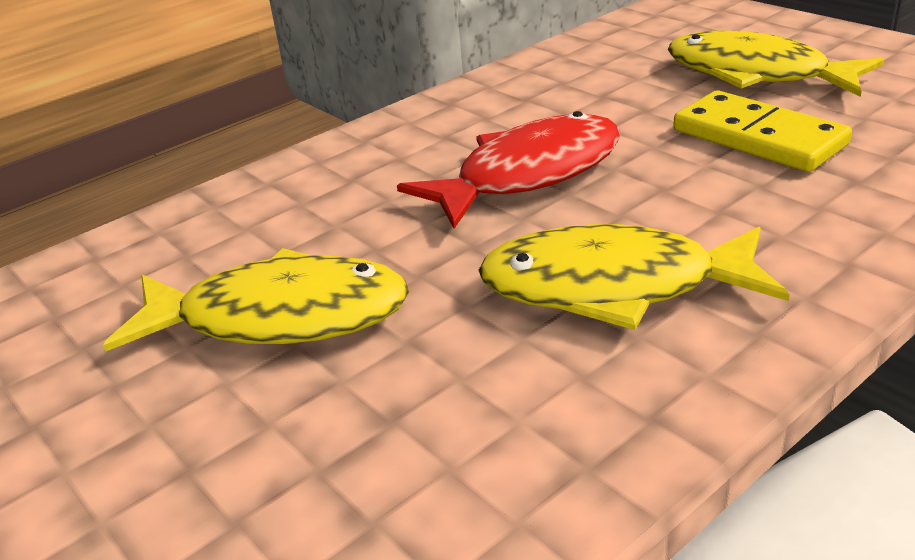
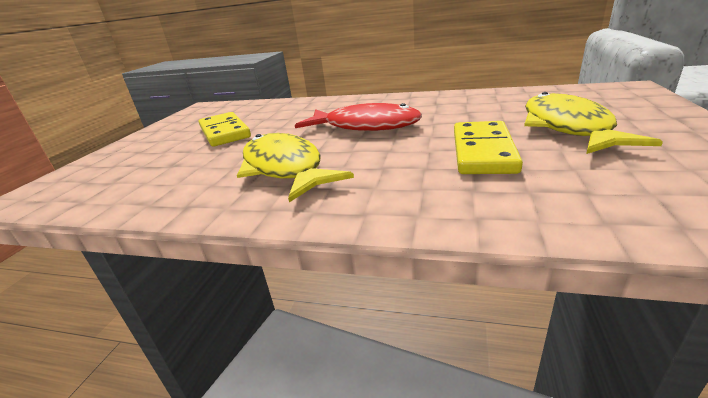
camera: 55 degrees right, 5 degrees down
(279, 317) = (224, 132): yellow fish -> yellow domino

